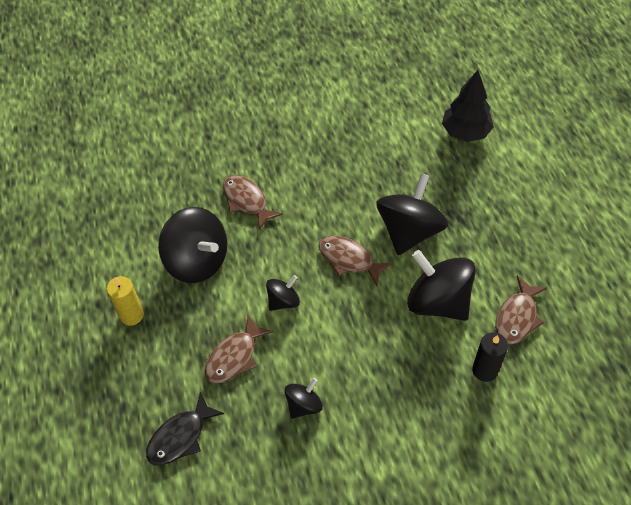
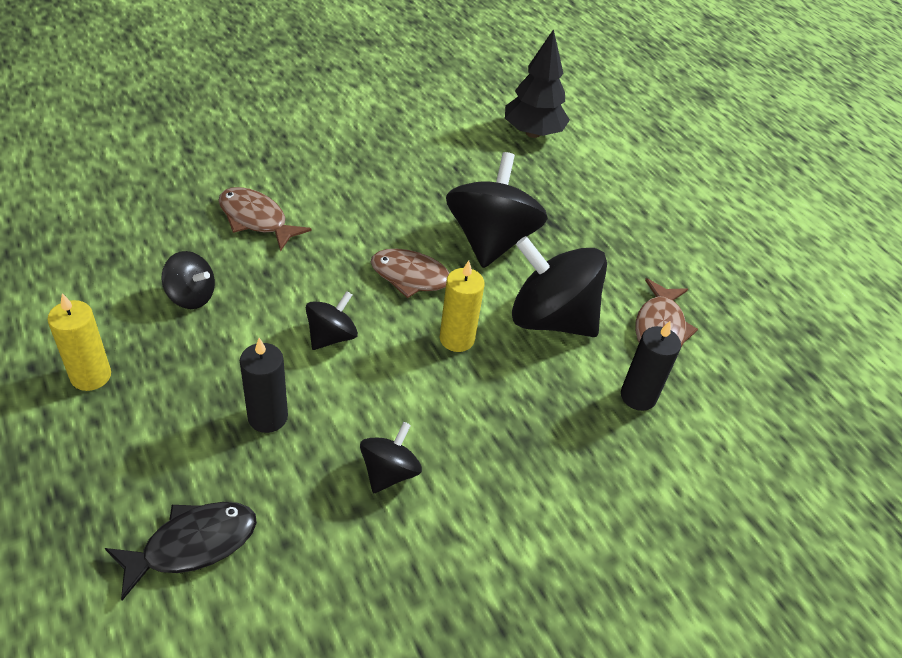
camera: 20 degrees left, 10 degrees down
(180, 437) = (192, 545): black fish -> black fish turned 150 degrees counterclockwise
(197, 261) = (191, 296): black spinning top -> black spinning top, size x0.51
(234, 356) = (267, 417): brown fish -> black candle
(367, 311) = (457, 339): none -> yellow candle

